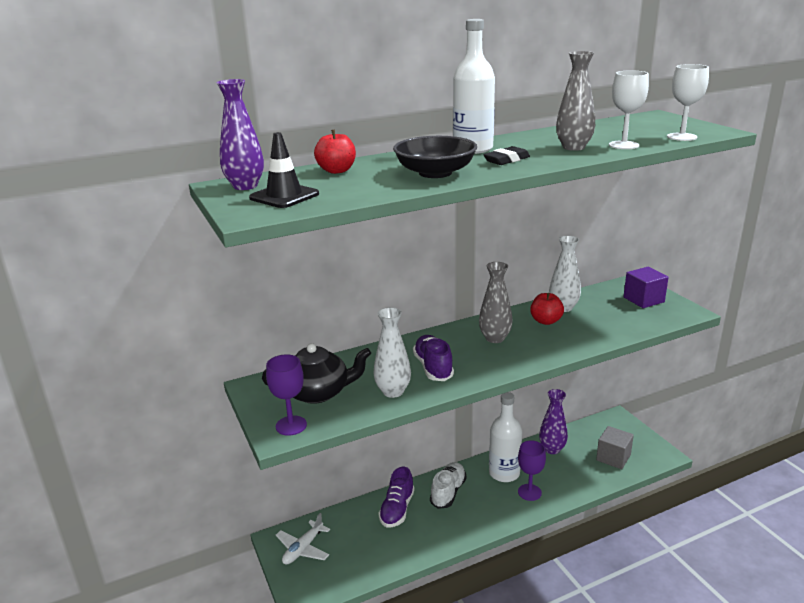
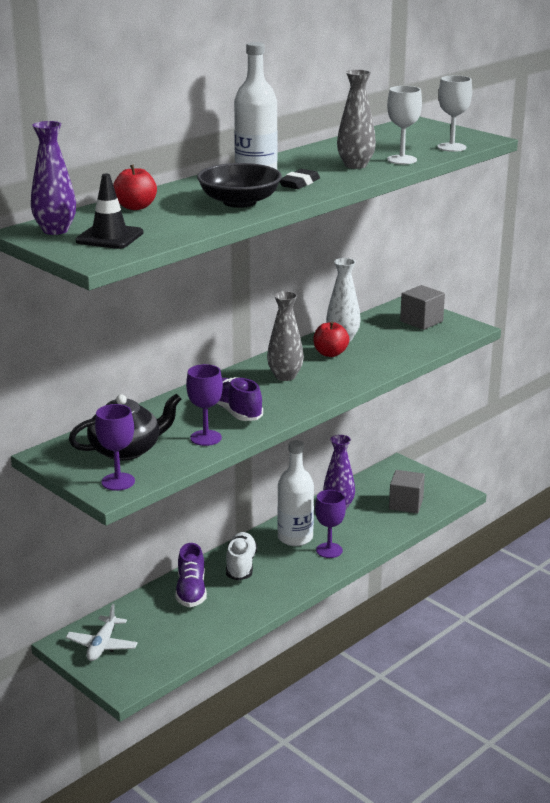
camera: 20 degrees left, 0 degrees up
(393, 391) = (206, 438): white vase -> purple goblet
(643, 300) = (421, 321): purple cube -> grey cube

